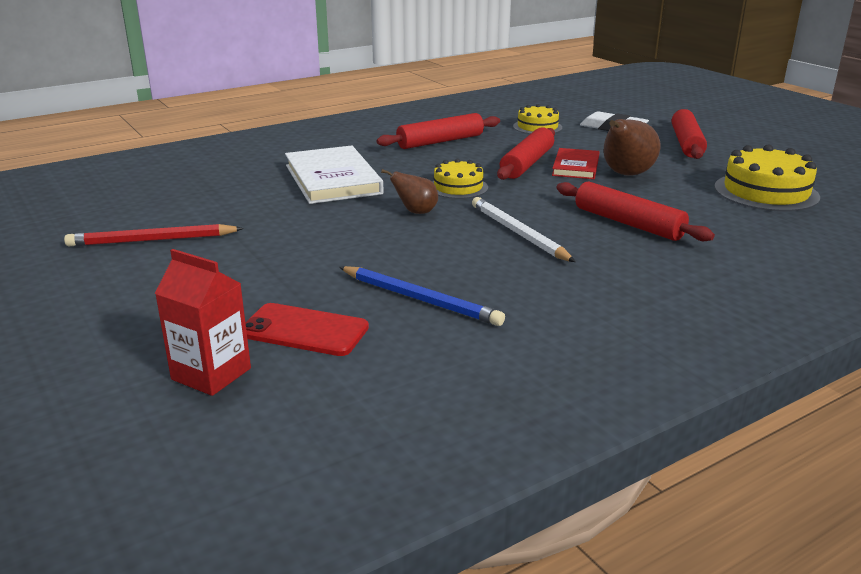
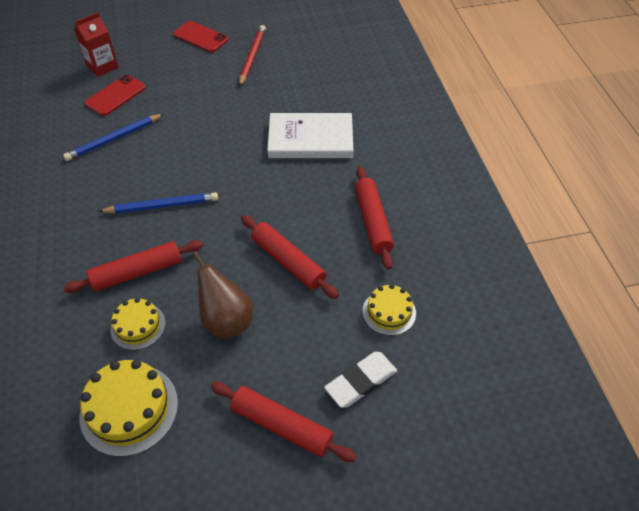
camera: 110 degrees right, 25 degrees up
(89, 294) = (200, 37): none -> red phone
(416, 212) = (227, 166): brown pear -> none
(458, 187) = (259, 201): yellow cake -> yellow cake (138, 326)
(518, 233) = (162, 206): white pencil -> blue pencil
(576, 167) = (263, 293): red book -> none

